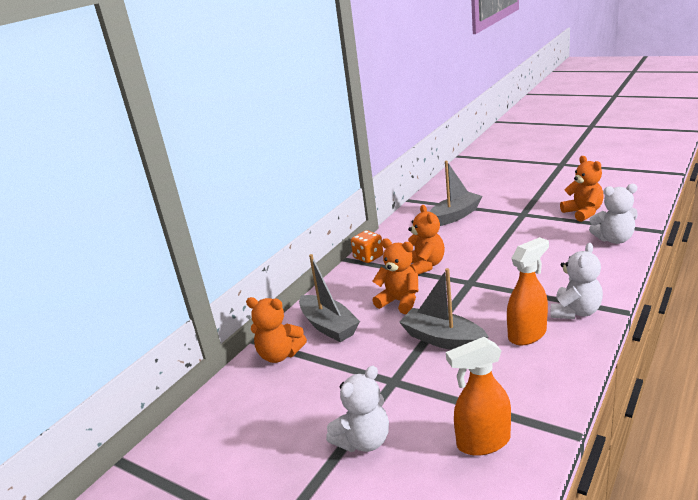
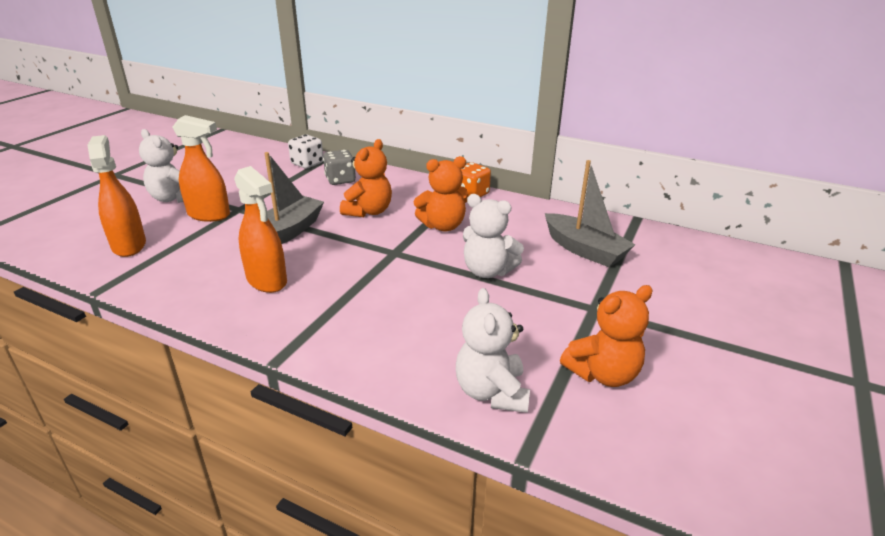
camera: 80 degrees right, 5 degrees up
(280, 355) = (307, 163): orange teddy bear -> white dice
(329, 326) = (340, 180): grey boat -> grey dice
(408, 399) = (209, 215): none -> orange spray bottle
(575, 312) = (294, 320): white teddy bear -> white teddy bear (487, 271)

